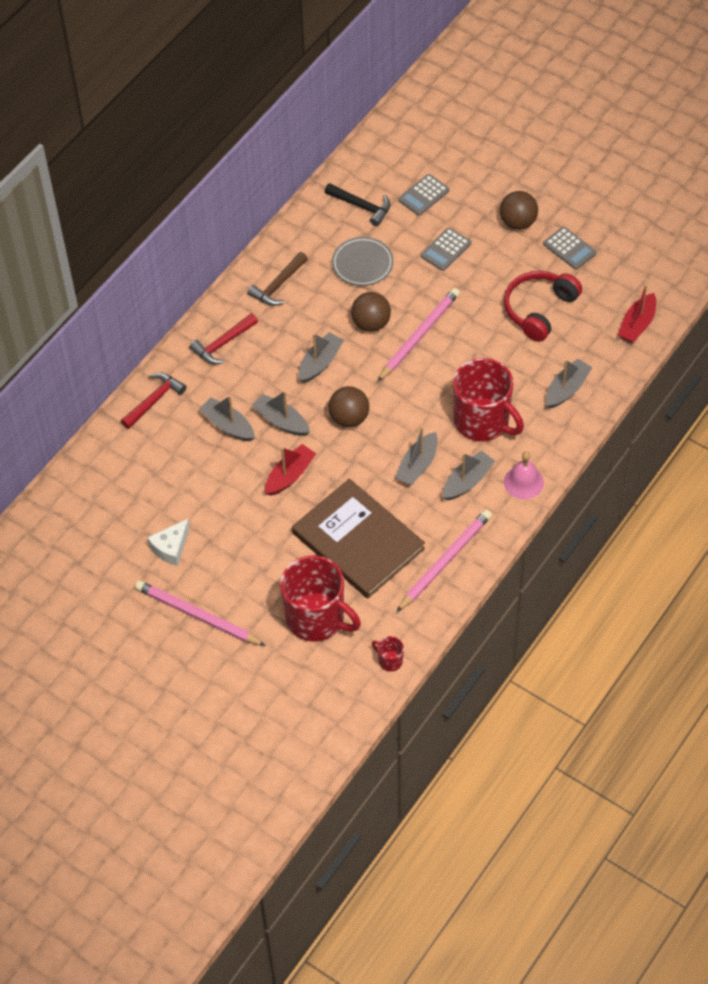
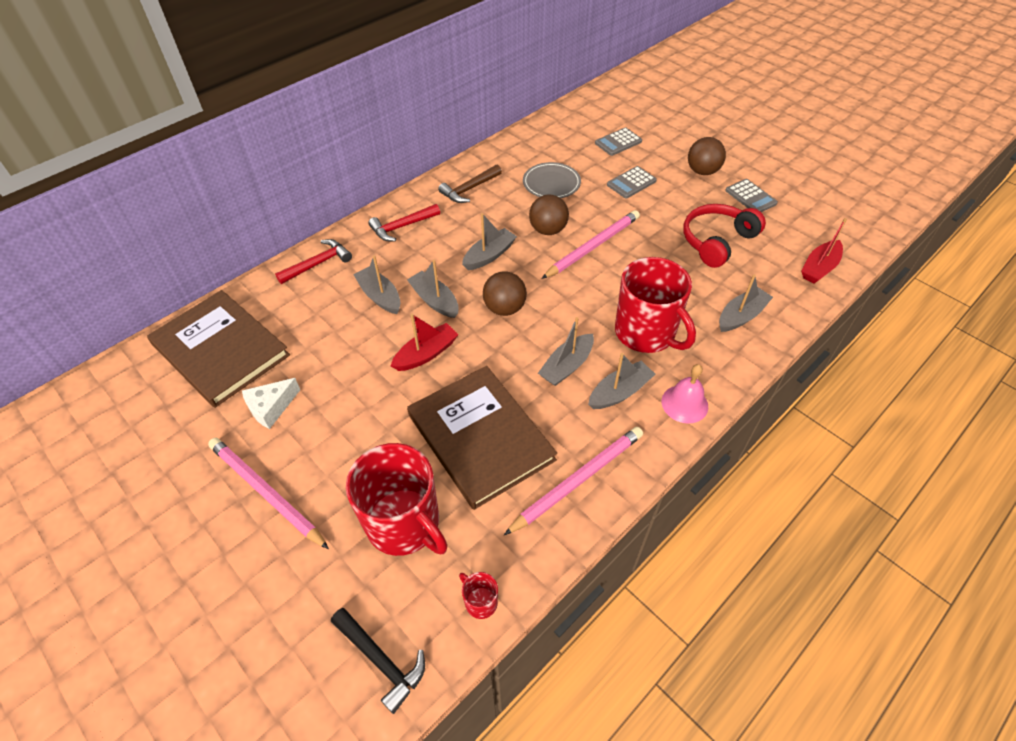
camera: 10 degrees right, 5 degrees down
(101, 504) = (221, 350): none -> brown book
(361, 206) = (561, 143): black hammer -> black hammer (381, 660)

